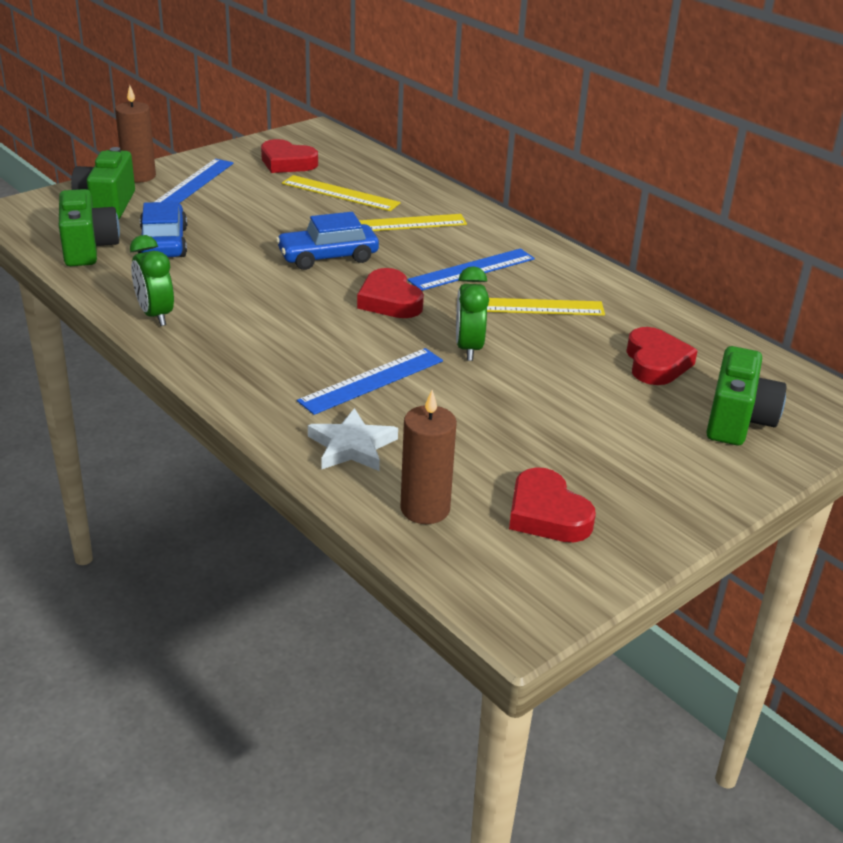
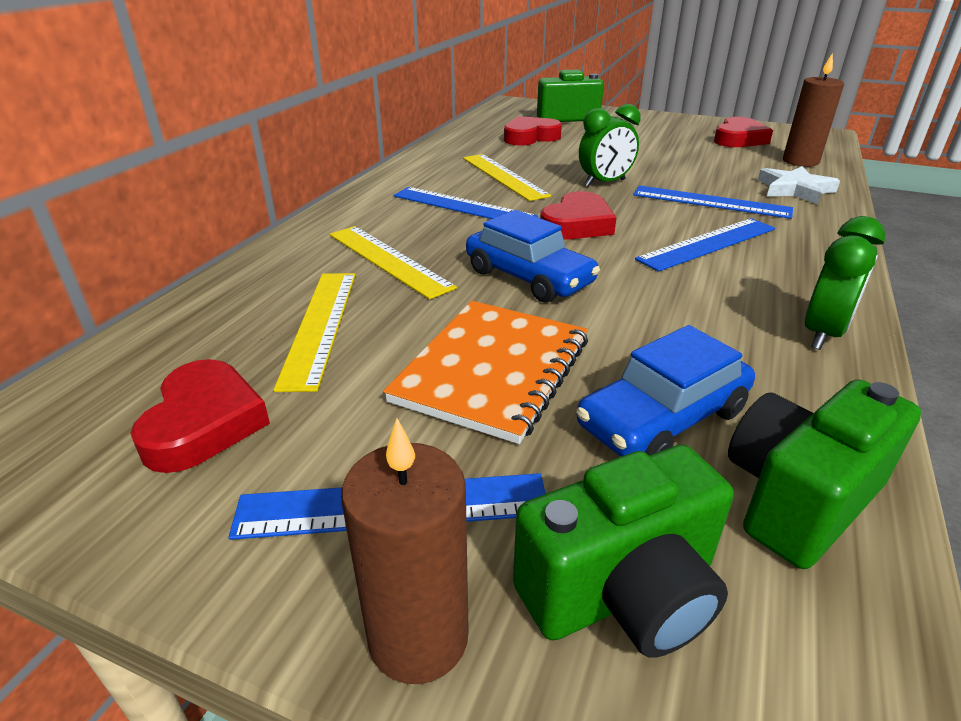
camera: 115 degrees left, 0 degrees up
(248, 220) = (492, 370): none -> orange notebook
(300, 337) = (707, 244): none -> blue ruler

